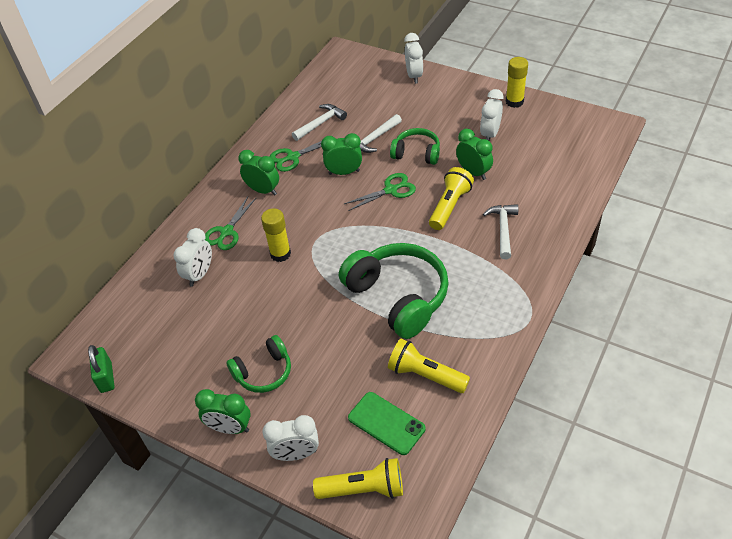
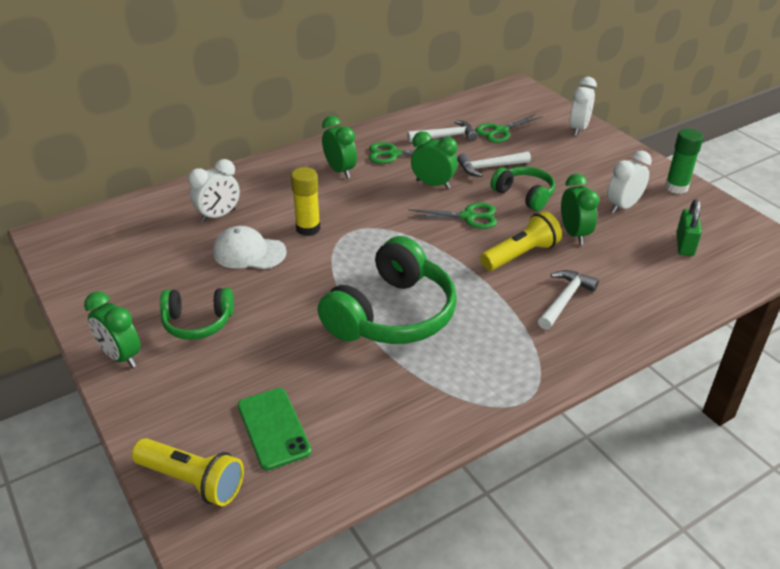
camera: 25 degrees right, 10 degrees down
(106, 377) = (60, 263): green padlock -> green padlock (684, 245)
(226, 232) = (275, 191): green scissors -> green scissors (500, 131)
(252, 296) = (249, 252): none -> white cap
(296, 454) = (158, 411): white clock -> none
(398, 297) = (392, 314): green headphones -> green headphones turned 45 degrees clockwise
(425, 375) = (356, 402): yellow flashlight -> none
(514, 102) = (676, 187): yellow glue stick -> green glue stick

